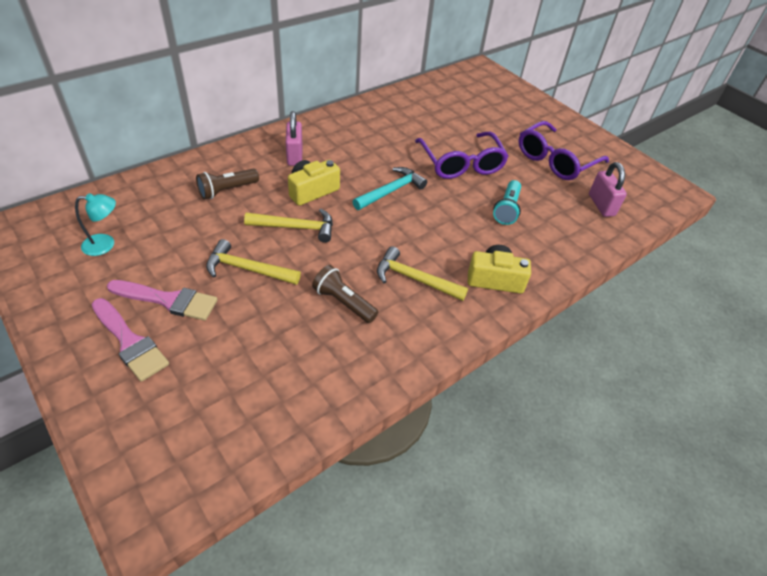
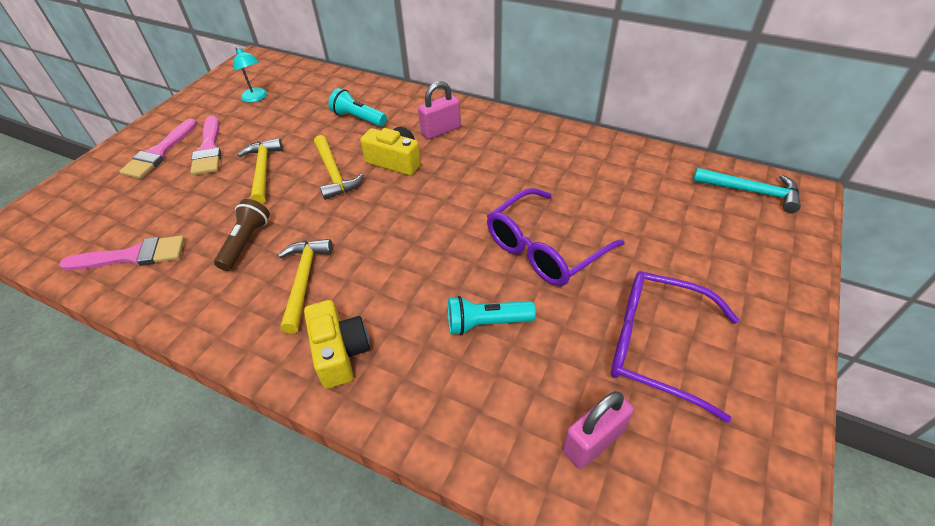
camera: 70 degrees right, 0 degrees up
(227, 190) = (358, 118): brown flashlight -> turquoise flashlight
(300, 386) = (133, 256): none -> pink brush
(391, 191) = (439, 211): turquoise hammer -> turquoise hammer (751, 191)

